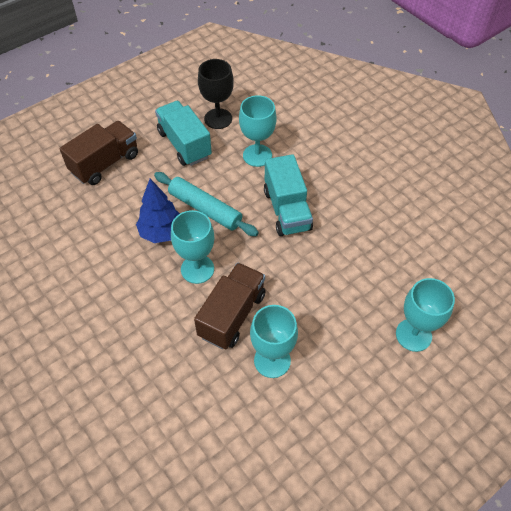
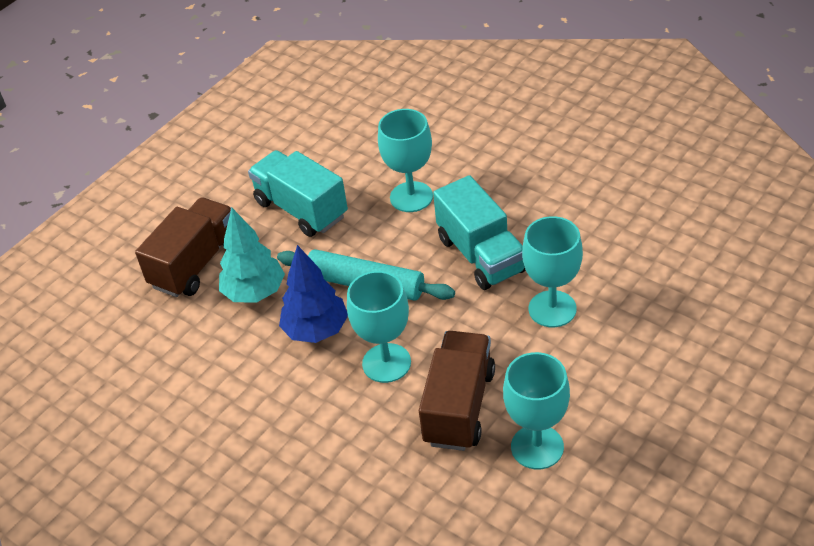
camera: 10 degrees left, 10 degrees down
(133, 194) = (255, 293): none -> turquoise tree
(218, 119) = (336, 164): black goblet -> none
(413, 335) = (713, 362): turquoise goblet -> turquoise goblet (552, 309)

